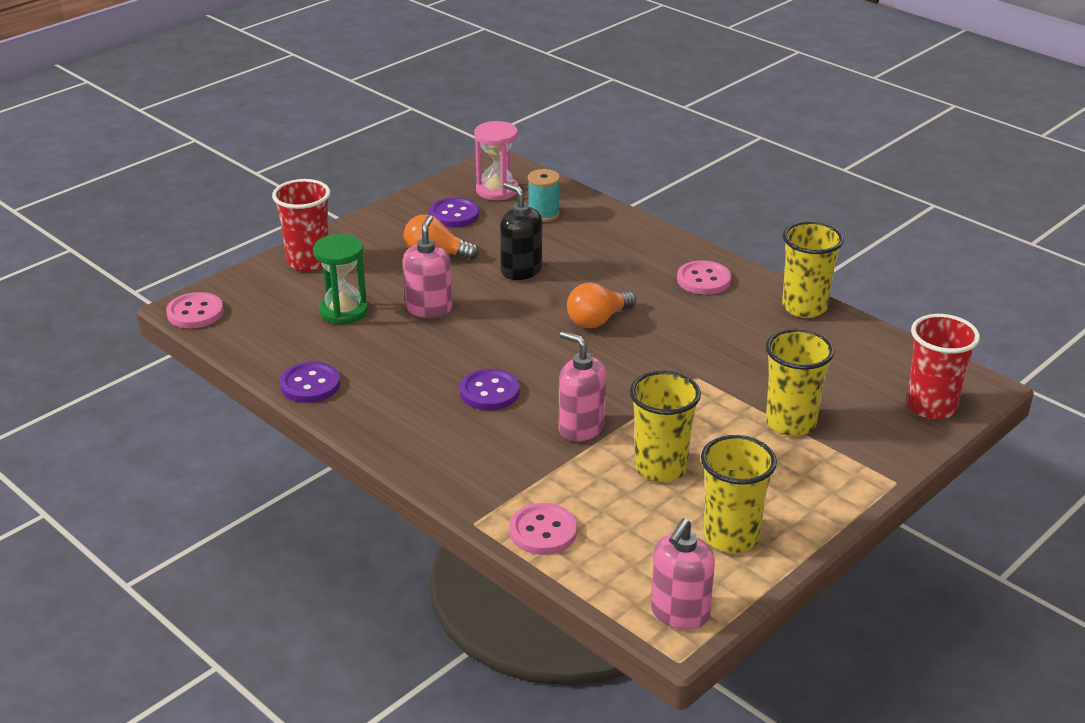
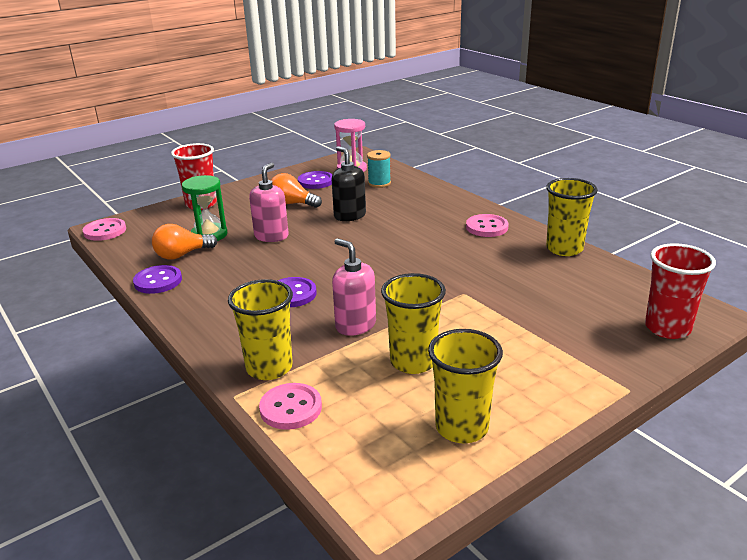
camera: 10 degrees right, 5 degrees down
(598, 320) = (396, 250): orange light bulb -> orange light bulb (182, 255)
(679, 613) = (392, 499): pink soap dispenser -> none
(790, 423) = (537, 333): yellow cup -> yellow cup (269, 368)

